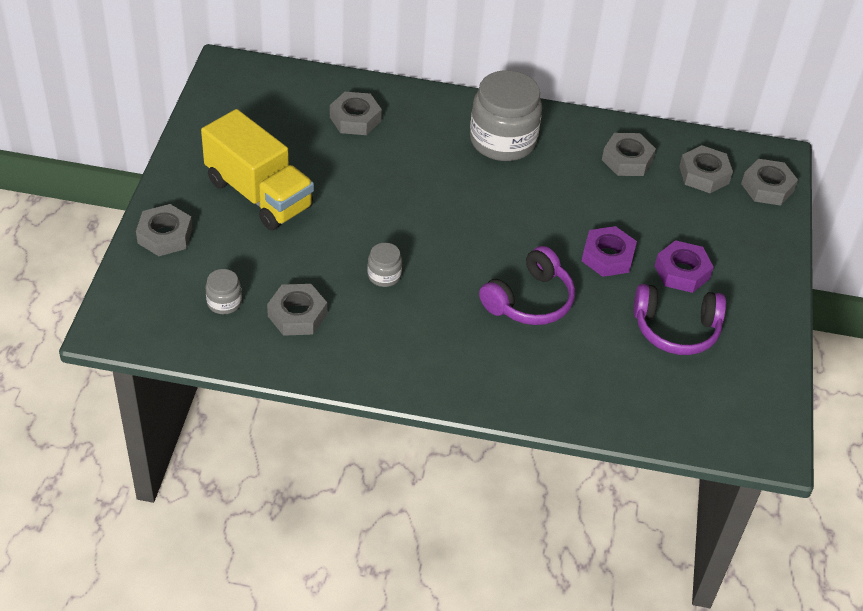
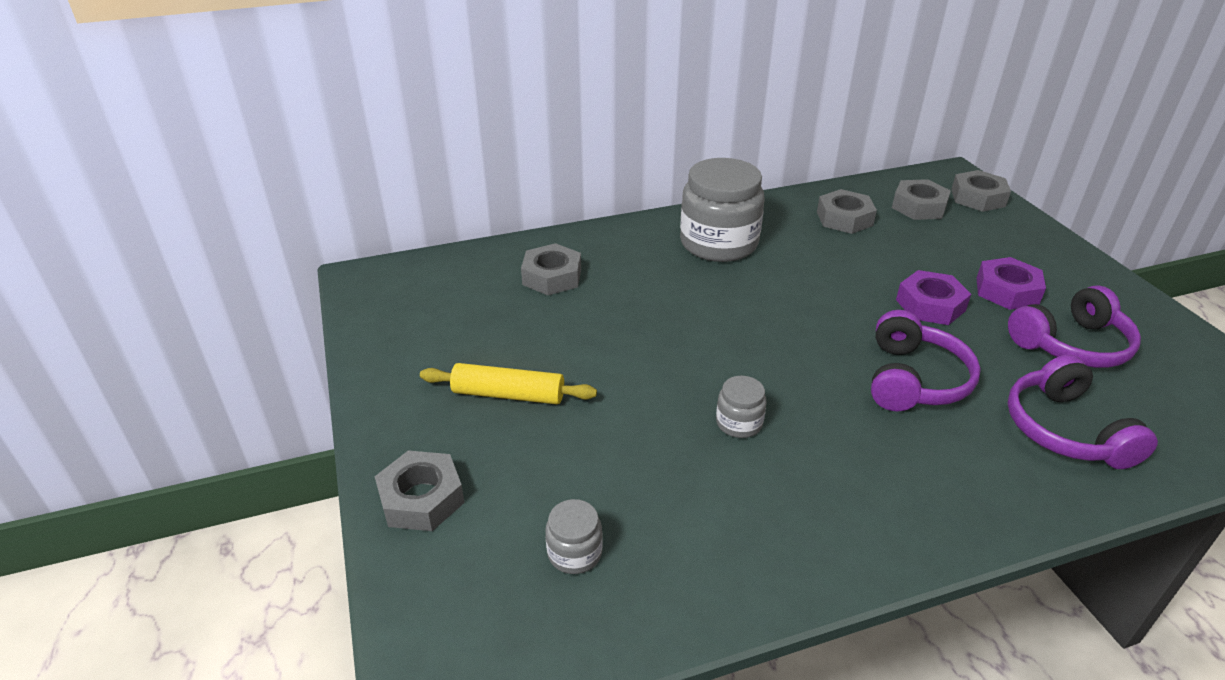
camera: 25 degrees left, 10 degrees down
(259, 194) = (508, 394): yellow truck -> yellow rolling pin
(297, 315) = (684, 522): grey nut -> none
(592, 376) = (1065, 430): none -> purple headphones

